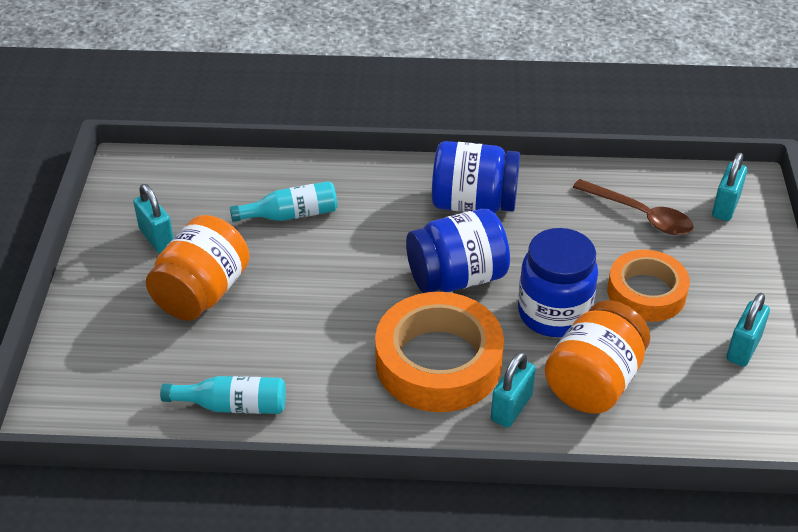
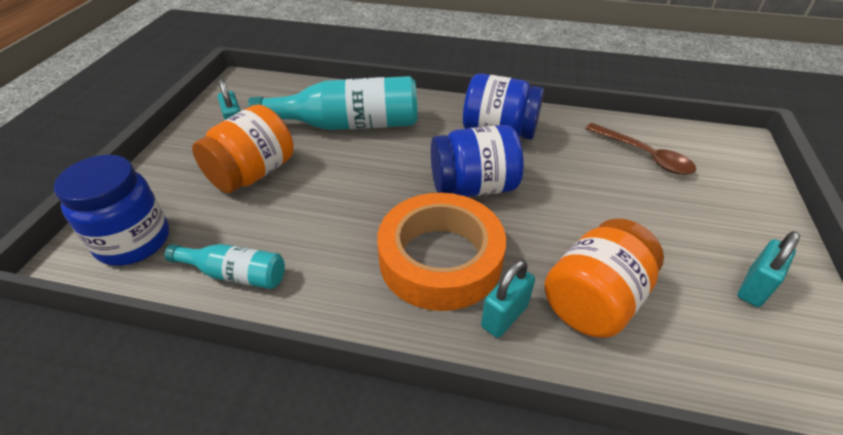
camera: 10 degrees right, 0 degrees up
(291, 215) = (348, 125): turquoise bottle -> turquoise bottle, size x1.87
(554, 313) = (558, 228): blue jar -> blue jar (134, 241)
(646, 292) = (650, 220): orange tape -> none
(725, 207) = (723, 157): turquoise padlock -> none

